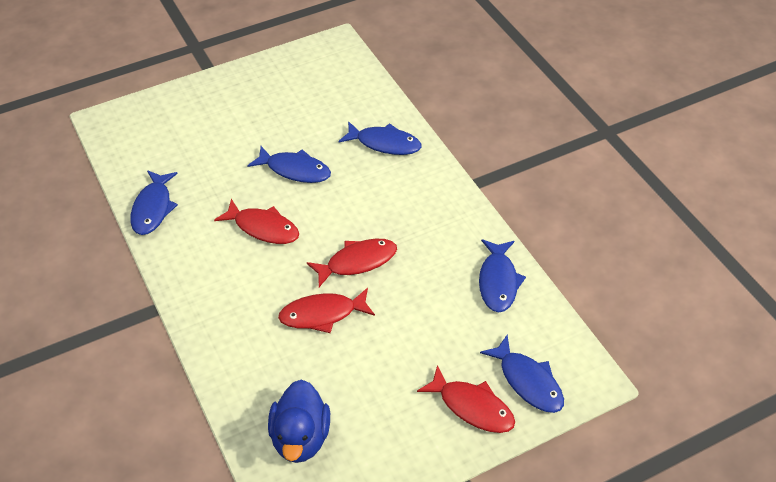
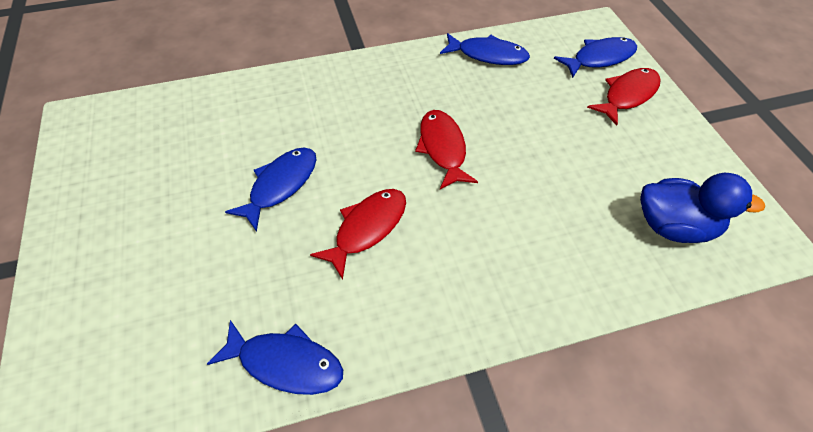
camera: 80 degrees left, 5 degrees up
(322, 314) = (511, 187): red fish -> none
(384, 143) = (275, 101): blue fish -> none

